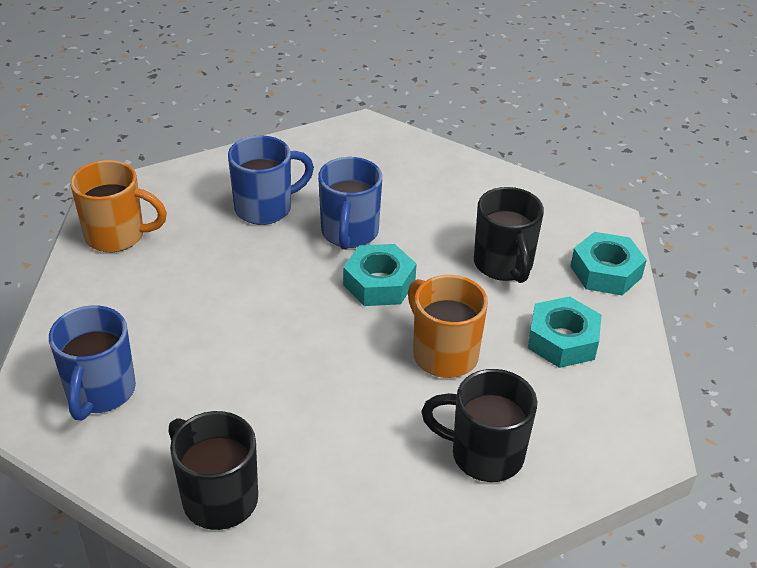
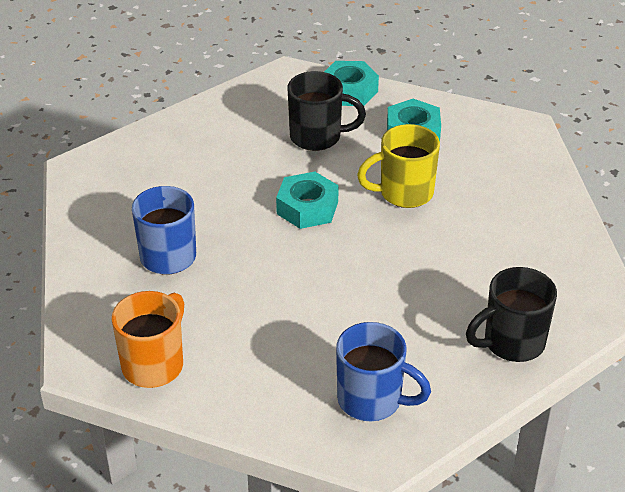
camera: 70 degrees left, 0 degrees up
(349, 233) = (233, 210): blue mug -> none
(443, 354) = (404, 193): orange mug -> yellow mug
(484, 455) = (510, 199): black mug -> none

